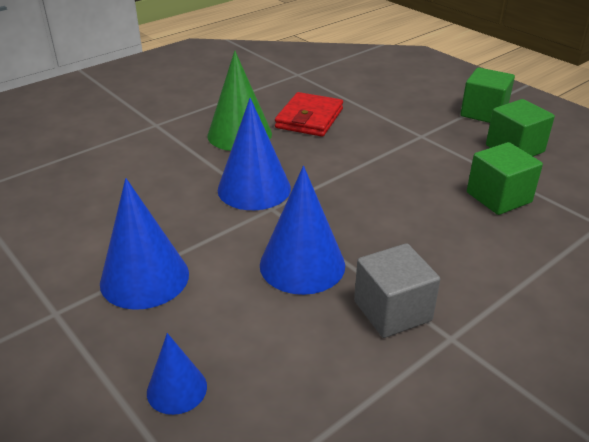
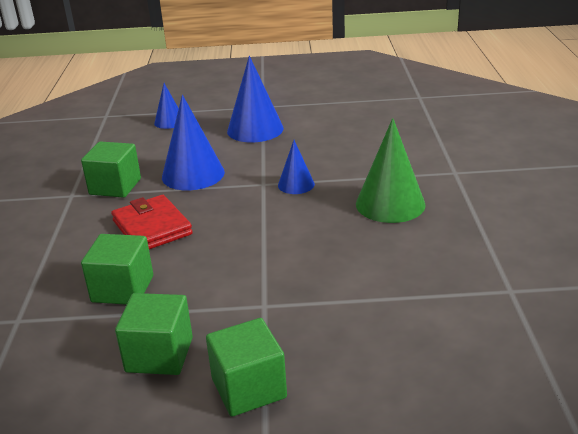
camera: 130 degrees right, 5 degrees down
(254, 188) = (296, 184): blue cone -> blue cone, size x0.57
(309, 118) = (380, 251): red wallet -> red wallet (152, 227)
(392, 311) = (115, 186): grey cube -> green cube

